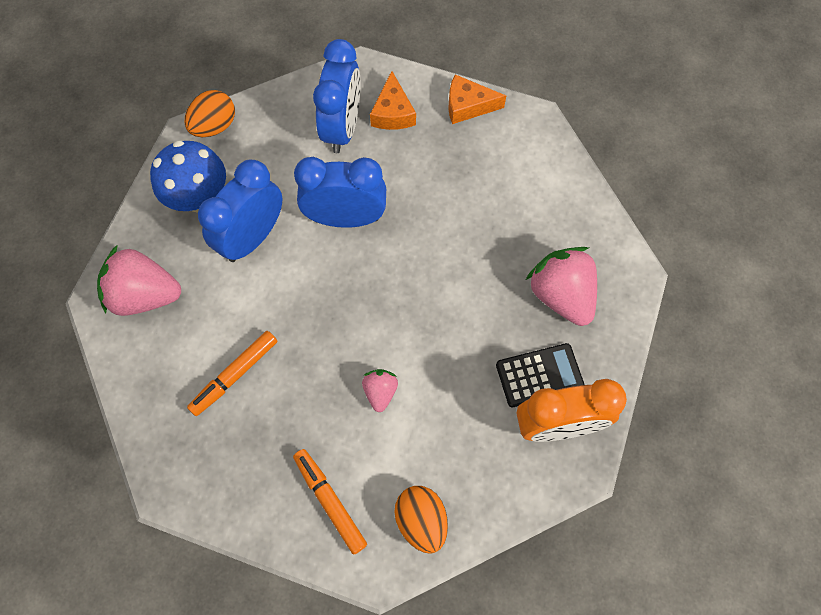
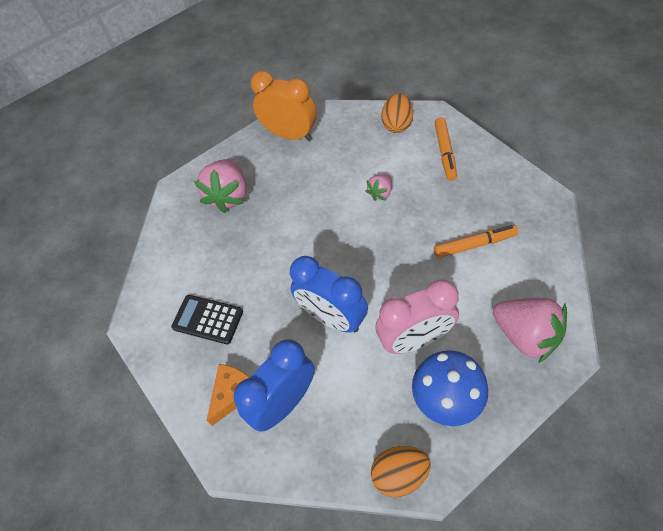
camera: 140 degrees left, 10 degrees down
(252, 237) = (415, 339): blue clock -> pink clock
(468, 106) = (171, 364): orange cheese -> none
(539, 375) = (279, 161): black calculator -> black calculator (208, 319)

